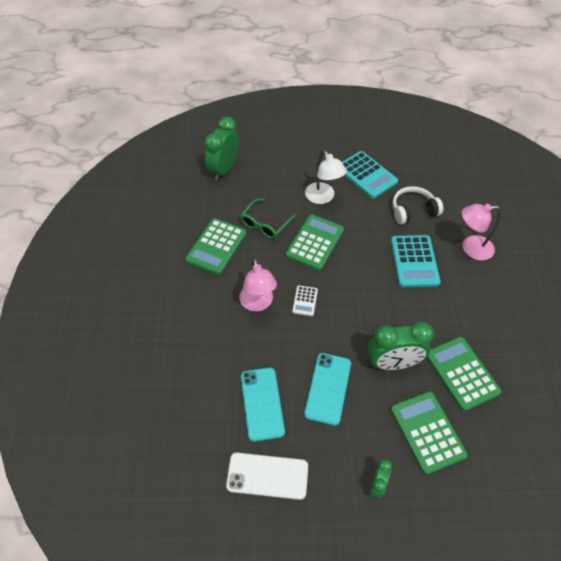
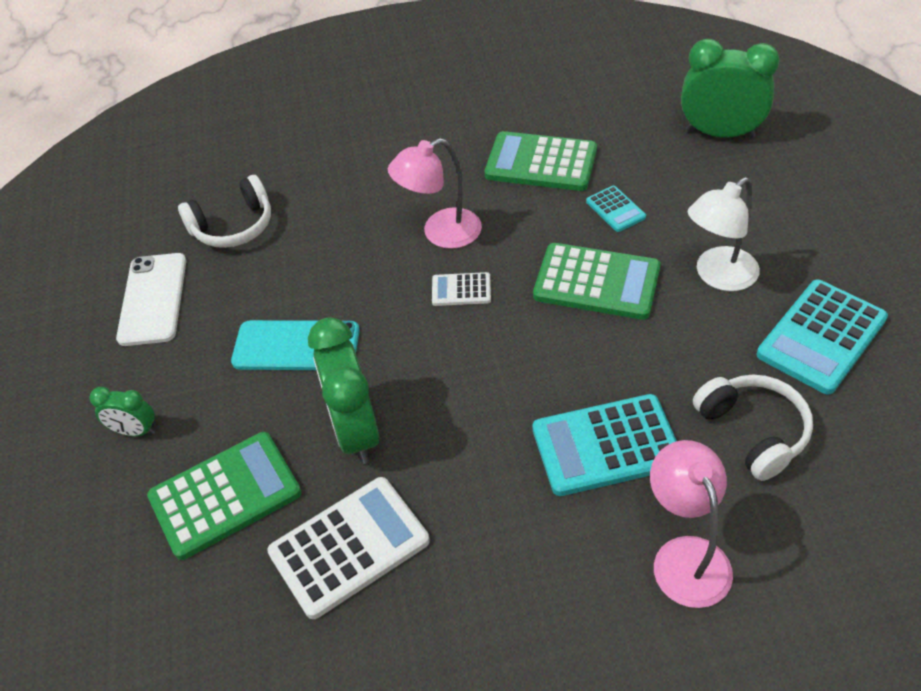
camera: 85 degrees right, 5 degrees down
(212, 420) = (233, 226): none -> white headphones
(262, 403) = (263, 272): turquoise phone -> none
(265, 223) = (615, 209): green glasses -> turquoise calculator
(461, 373) = (349, 547): green calculator -> white calculator

